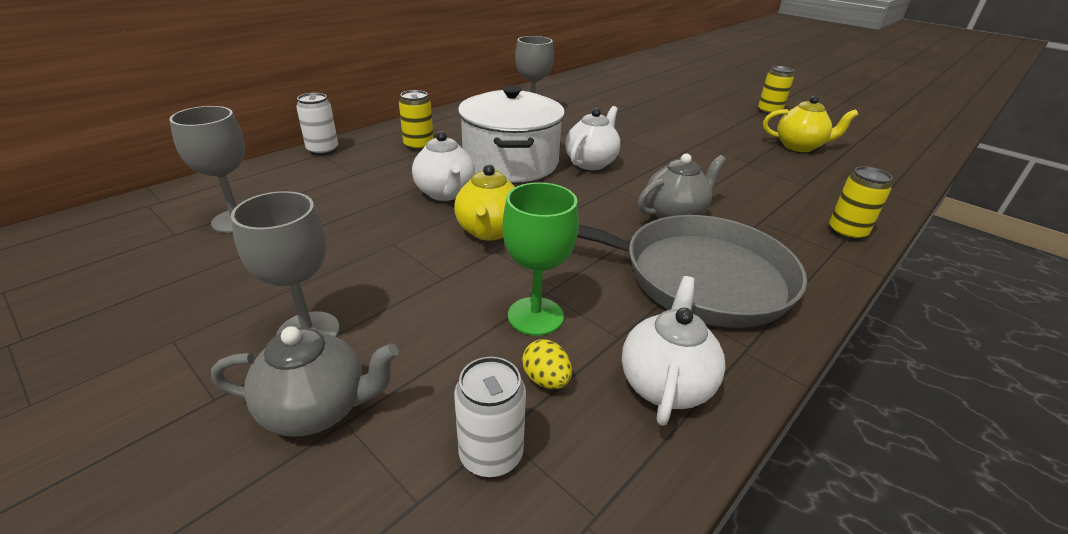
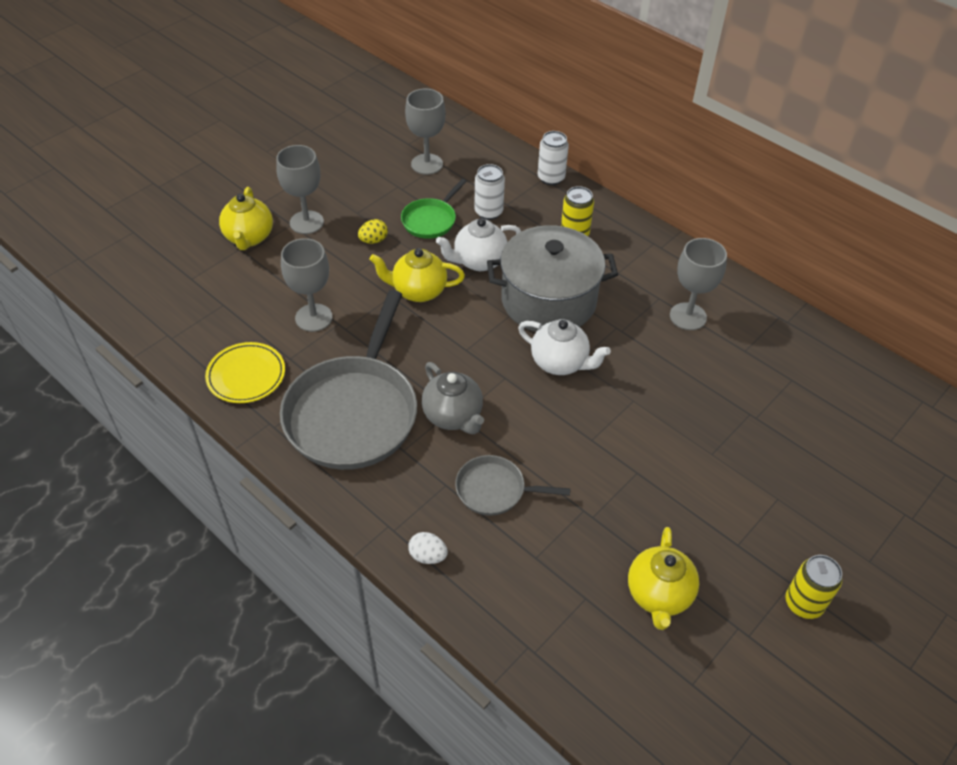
camera: 90 degrees right, 15 degrees up
(317, 409) = (249, 238): grey teapot -> yellow teapot
(359, 220) = (431, 220): none -> green pan
(491, 455) = (211, 301): white can -> white can (488, 212)
(510, 162) = (548, 300): white pot -> grey pot
(535, 316) = (313, 318): green goblet -> grey goblet
(546, 380) = (257, 322): yellow egg -> yellow egg (373, 240)
(665, 384) = (246, 375): white teapot -> yellow plate
(750, 198) = (495, 490): none -> grey pan
(846, 232) = (428, 556): yellow can -> white egg

